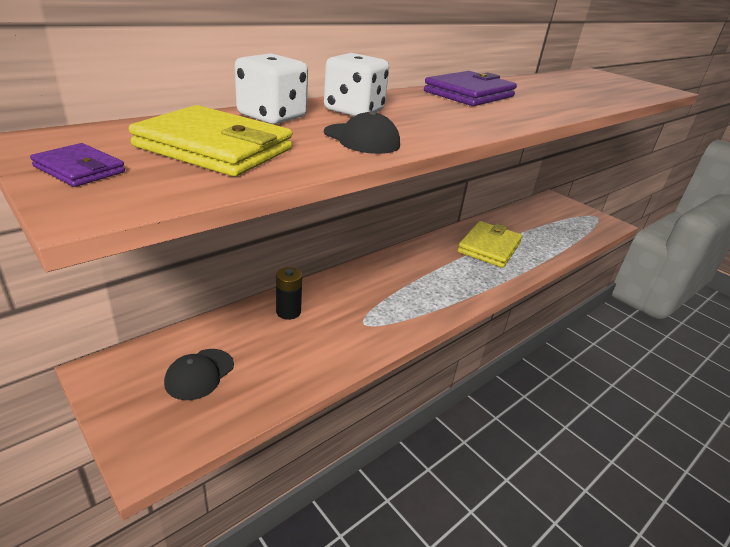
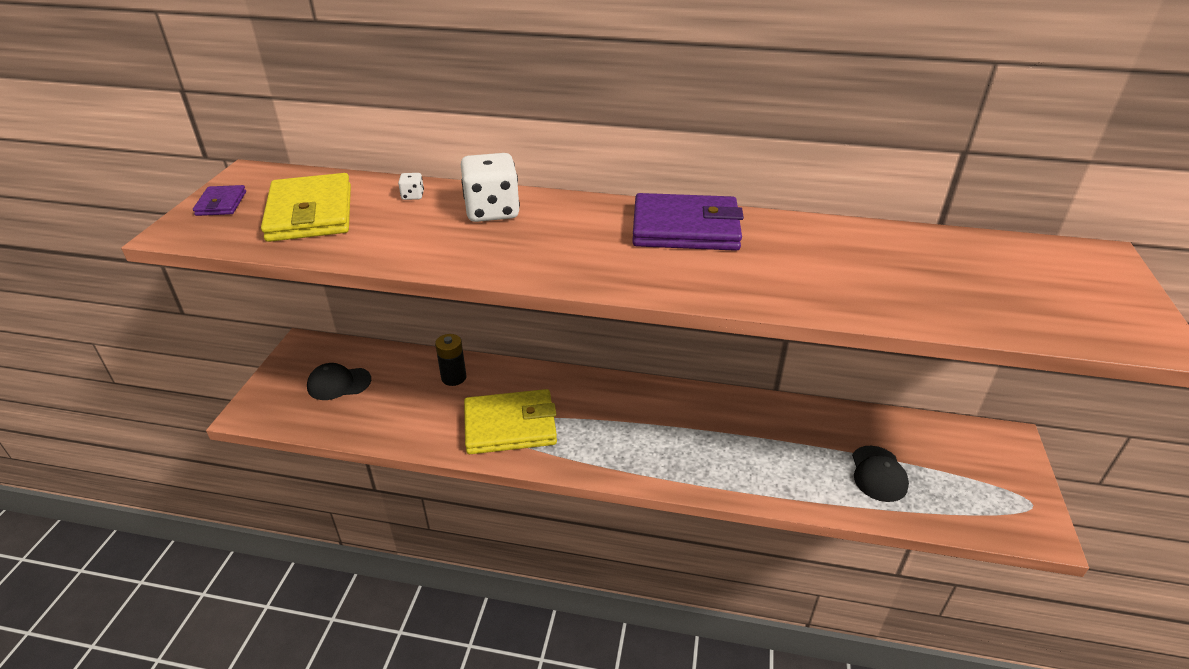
camera: 55 degrees right, 5 degrees up
(272, 116) = (412, 196): white dice -> white dice, size x0.42
(361, 139) = (417, 243): black cap -> black cap (878, 474)
(489, 247) = (750, 440): yellow wallet -> yellow wallet (510, 426)

